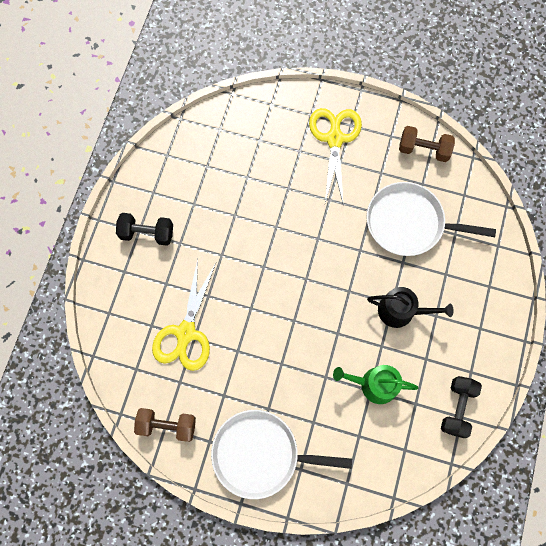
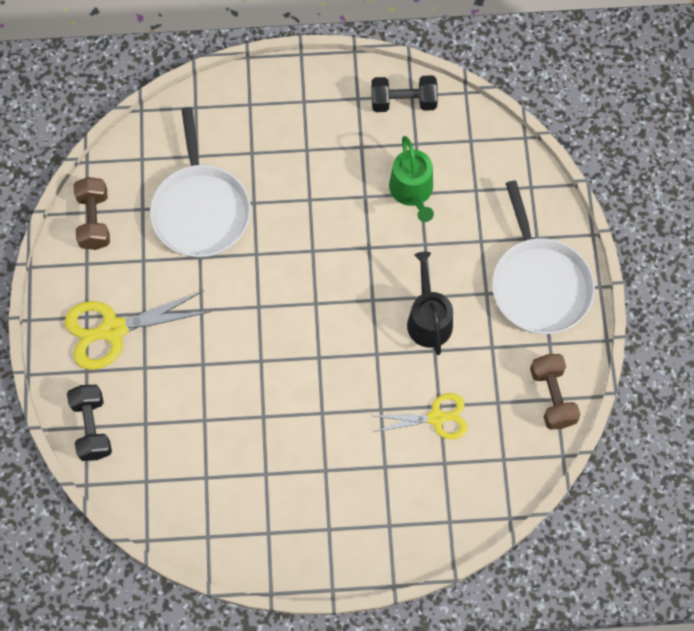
camera: 110 degrees left, 5 degrees down
(147, 233) = (327, 517): black dumbbell -> black dumbbell (92, 427)
(186, 333) = (436, 418): yellow scissors -> yellow scissors, size x0.64
(401, 311) = (315, 187): black watering can -> black watering can (428, 319)

